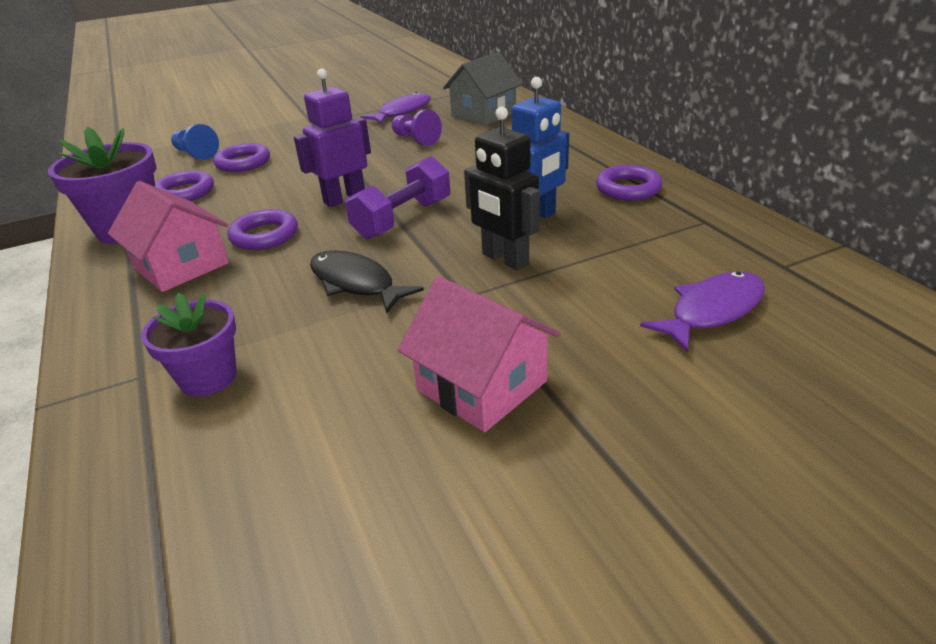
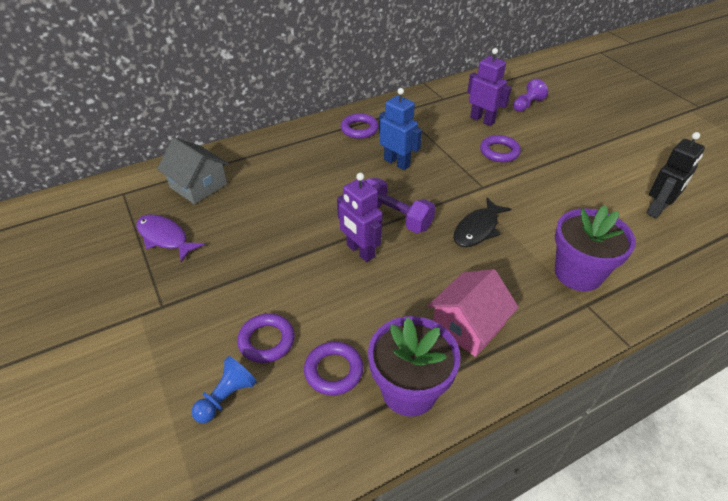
camera: 95 degrees left, 10 degrees up
(208, 377) = (578, 273): purple flower pot -> purple flower pot, size x1.56
(264, 235) = (420, 287): purple ring -> purple ring (499, 152)
(416, 140) = (246, 222): purple pawn -> purple pawn (527, 105)
(482, 386) = (551, 180): pink house -> none
(505, 259) = (444, 174): black robot -> black robot (657, 209)
(711, 311) = (482, 120): purple fish -> purple robot

